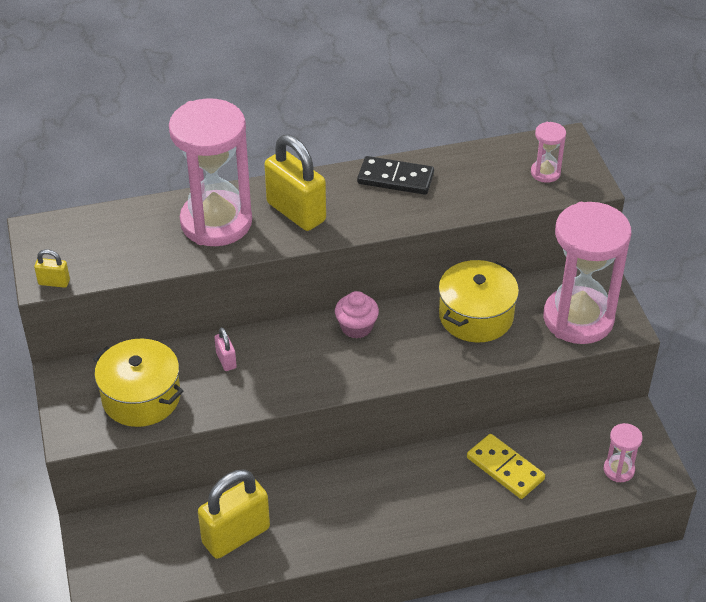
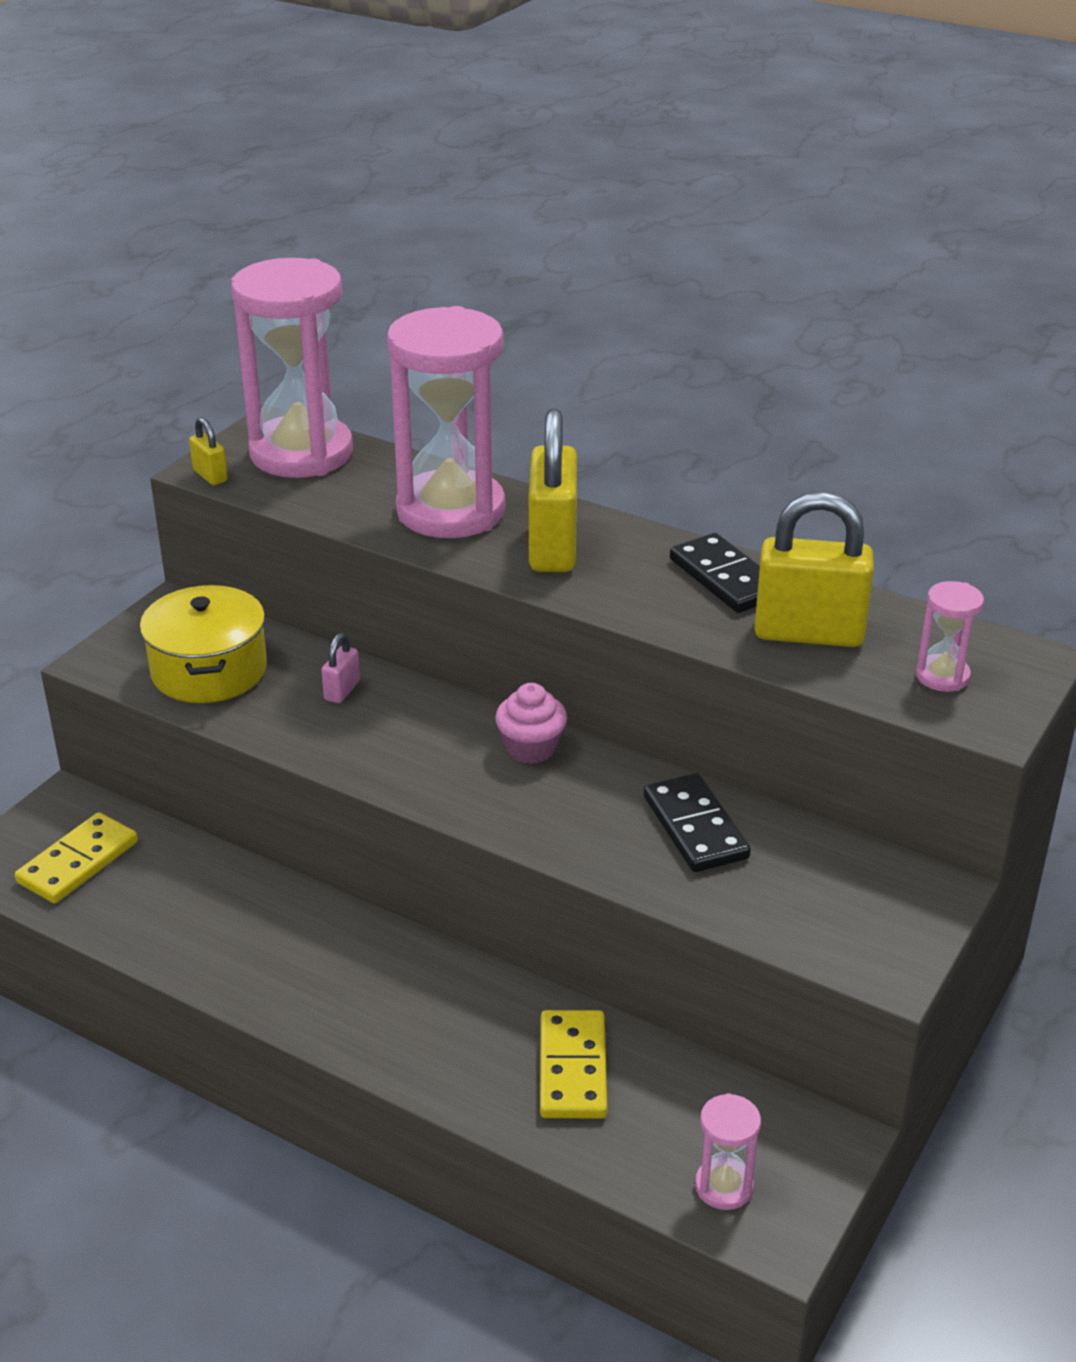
camera: 45 degrees right, 10 degrees down
(149, 554) = (78, 862): none -> yellow domino
(236, 535) = (180, 909): yellow padlock -> yellow padlock (808, 633)
(476, 316) = (695, 827): yellow pot -> black domino
(578, 319) = (833, 918): pink hourglass -> pink hourglass (301, 453)

